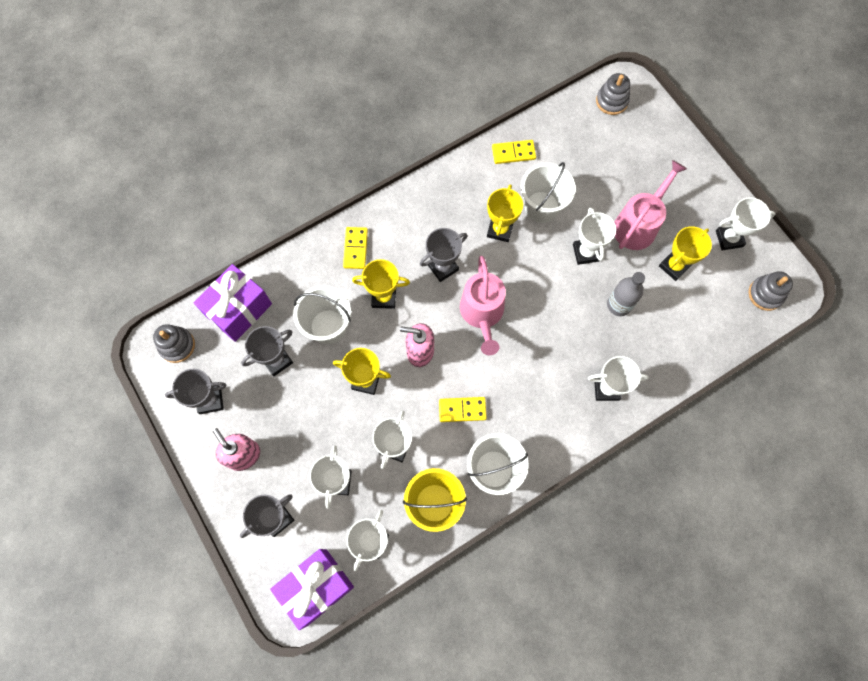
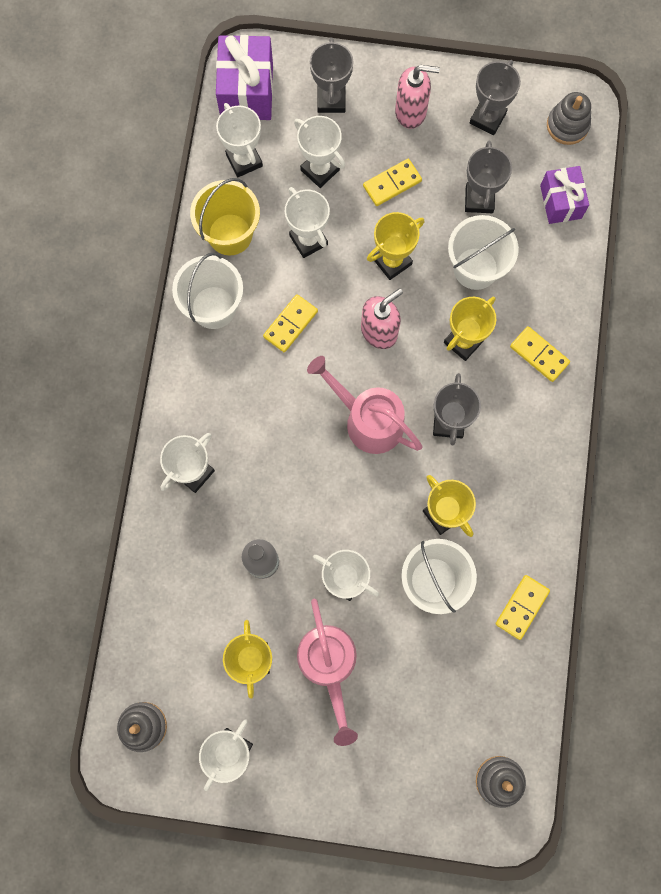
camera: 130 degrees right, 5 degrees up
(239, 310) = (560, 202): purple gift -> purple gift, size x0.66
(309, 425) = (392, 184): none -> yellow domino

